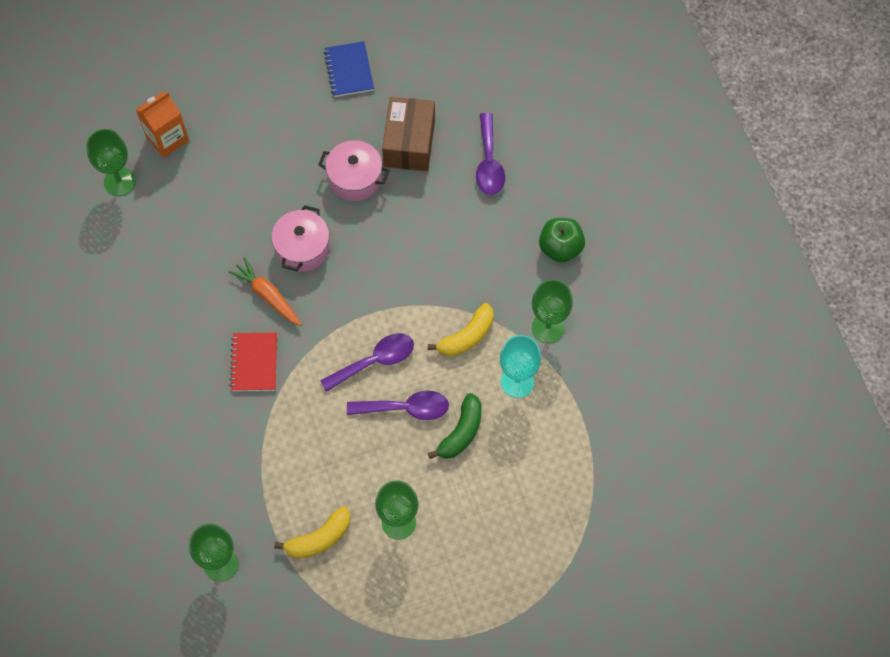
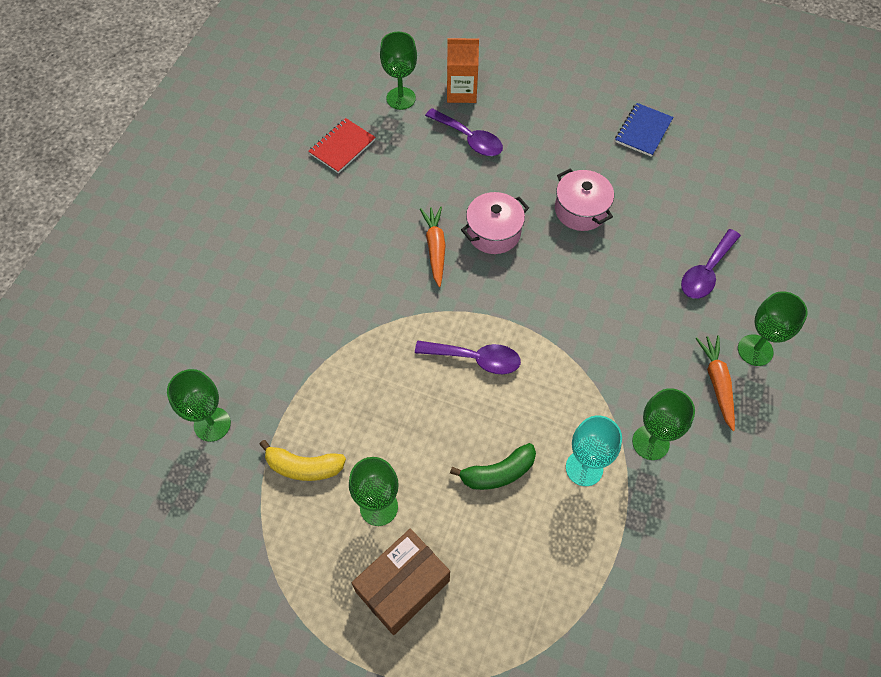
camera: 40 degrees right, 5 degrees down
(254, 363) = (380, 290): red notebook -> red notebook (342, 147)
(406, 408) = (468, 416): purple spoon -> purple spoon (469, 139)
(409, 143) = (648, 213): brown box -> brown box (402, 586)
(466, 336) = (570, 396): yellow banana -> none
(560, 248) = (717, 383): green apple -> orange carrot
(568, 202) = (755, 350): none -> green goblet

